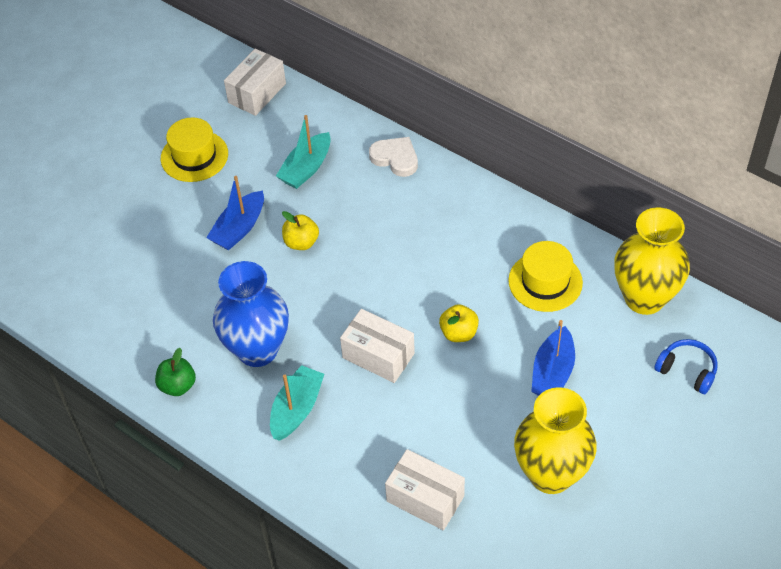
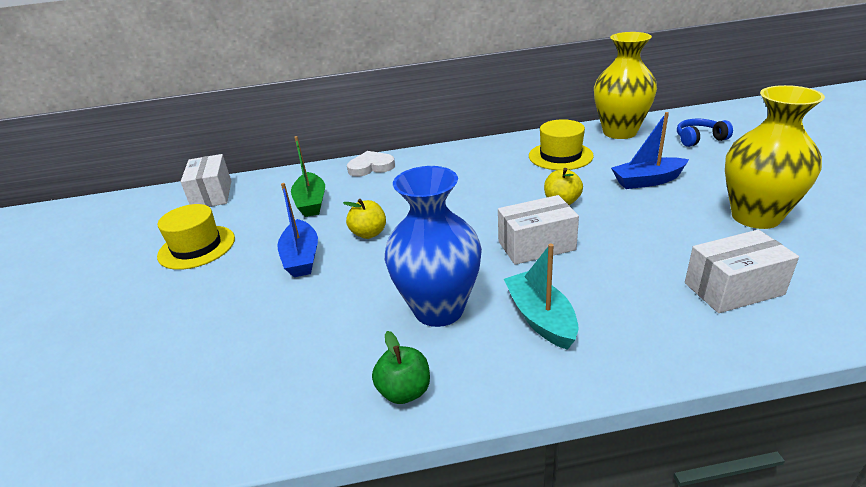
camera: 45 degrees left, 20 degrees down
(306, 168) = (311, 202): turquoise boat -> green boat
(552, 372) = (647, 181): blue boat -> blue boat turned 105 degrees clockwise

